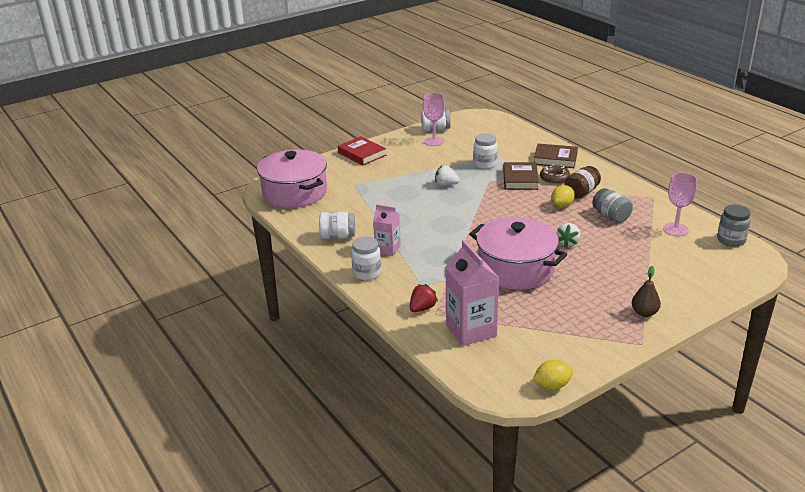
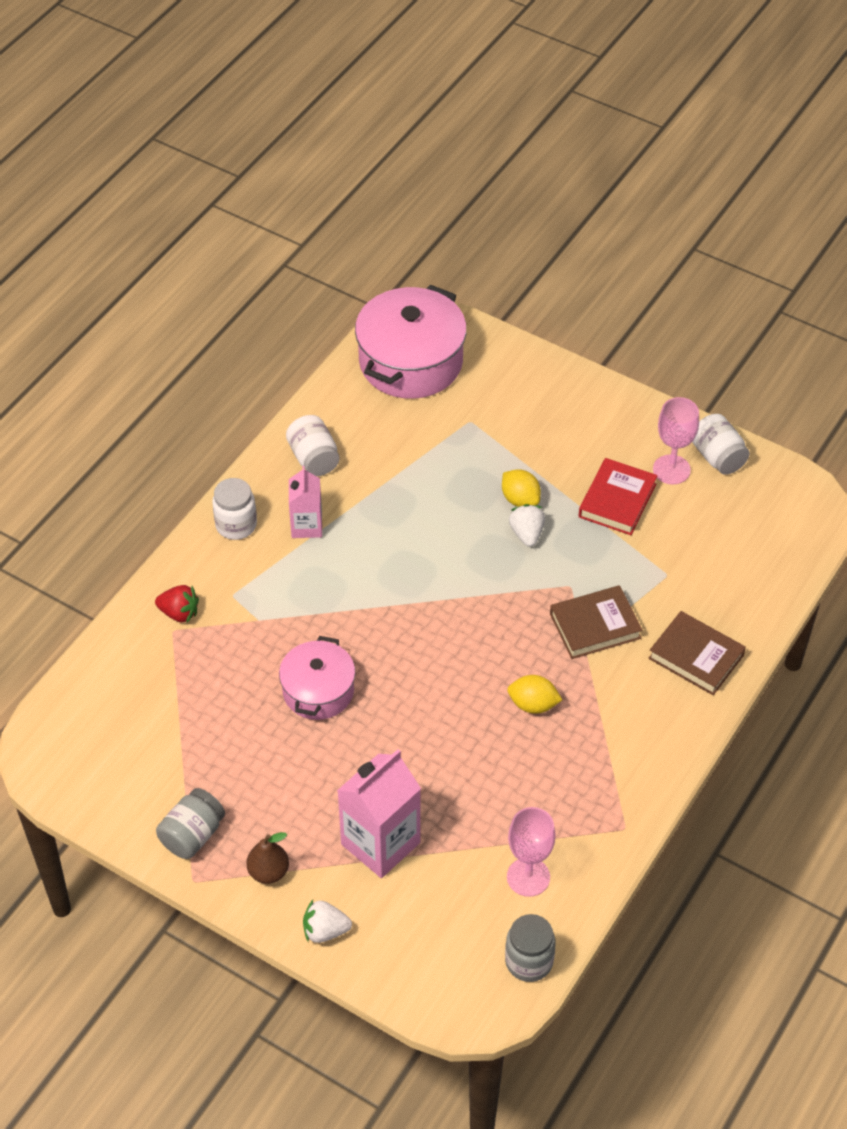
camera: 65 degrees right, 20 degrees up
(362, 154) = (573, 393): red book -> red book (617, 500)
(471, 330) = (151, 680): pink carton -> pink carton (380, 843)
(485, 164) = (624, 563): white jar -> none
(515, 269) = (318, 691): pink pot -> pink pot, size x0.61
(552, 385) = (68, 797): yellow lemon -> yellow lemon (520, 499)
(554, 178) = (622, 673): brown donut -> none
(555, 159) = (696, 657): brown book -> brown book turned 45 degrees counterclockwise
(568, 243) = (420, 738): white strawberry -> white strawberry (325, 931)
(581, 192) = (591, 721): brown jar -> none
(611, 216) = (529, 779): grey jar -> grey jar (192, 835)

